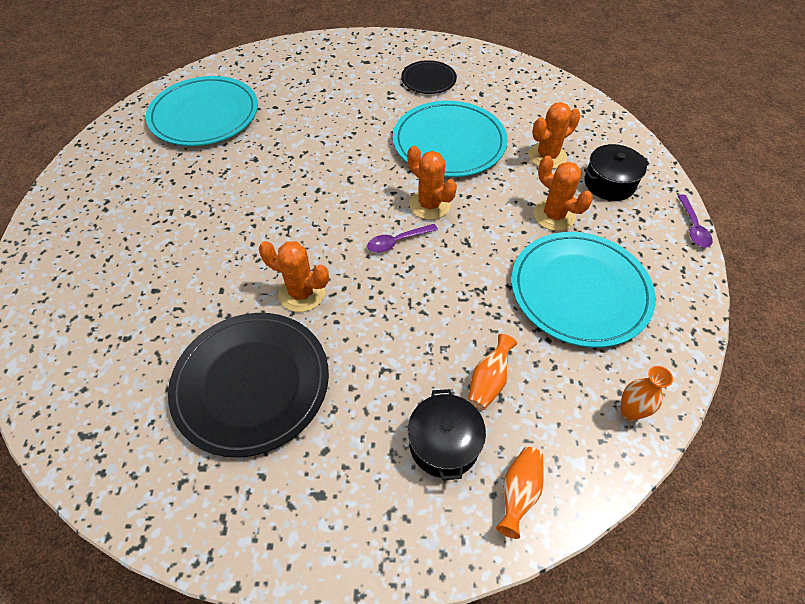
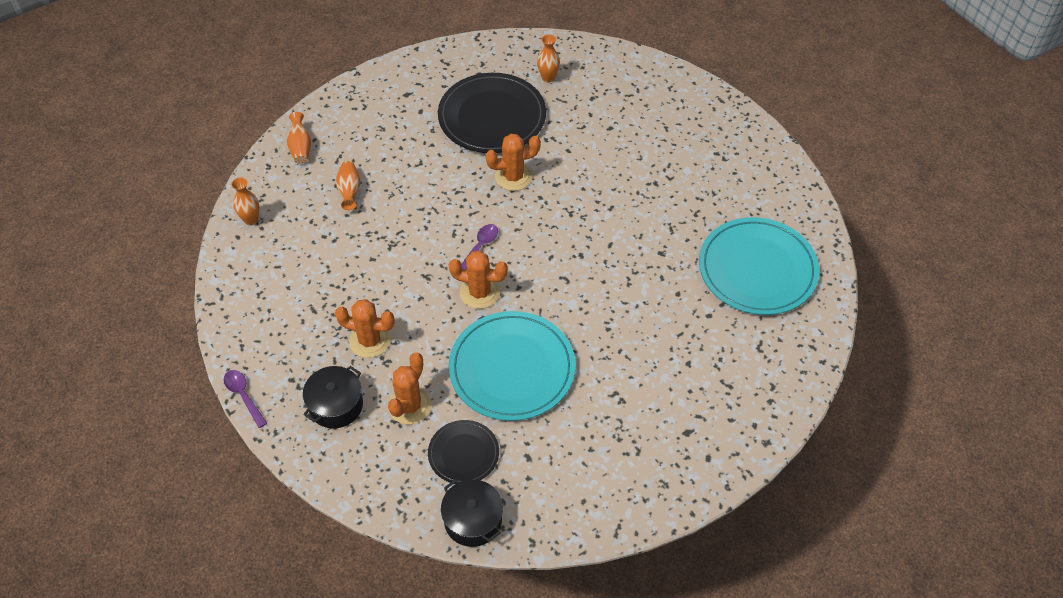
camera: 145 degrees right, 0 degrees up
(135, 400) = (548, 78): none -> orange vase
(428, 80) = (598, 444): black plate -> black plate (463, 453)
(444, 443) = (356, 147): black pot -> black pot (473, 520)
(579, 291) = (317, 283): turquoise plate -> none

